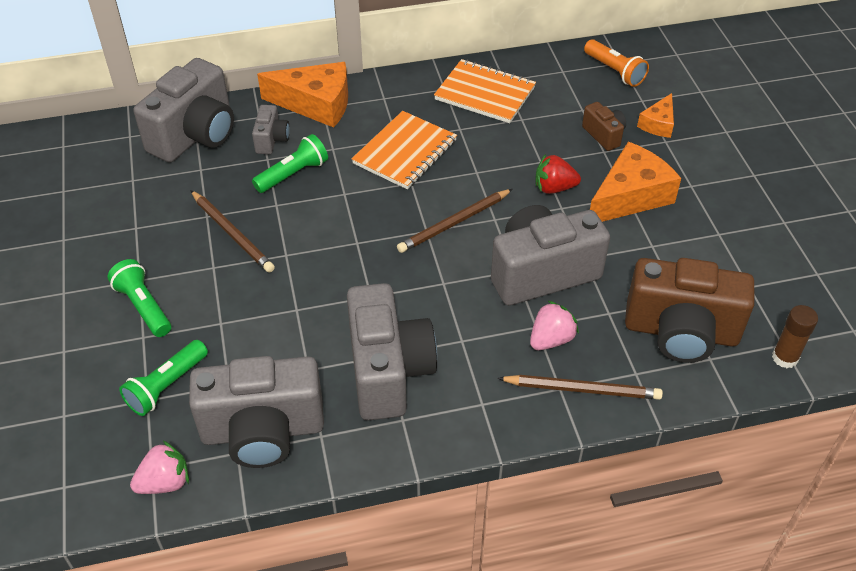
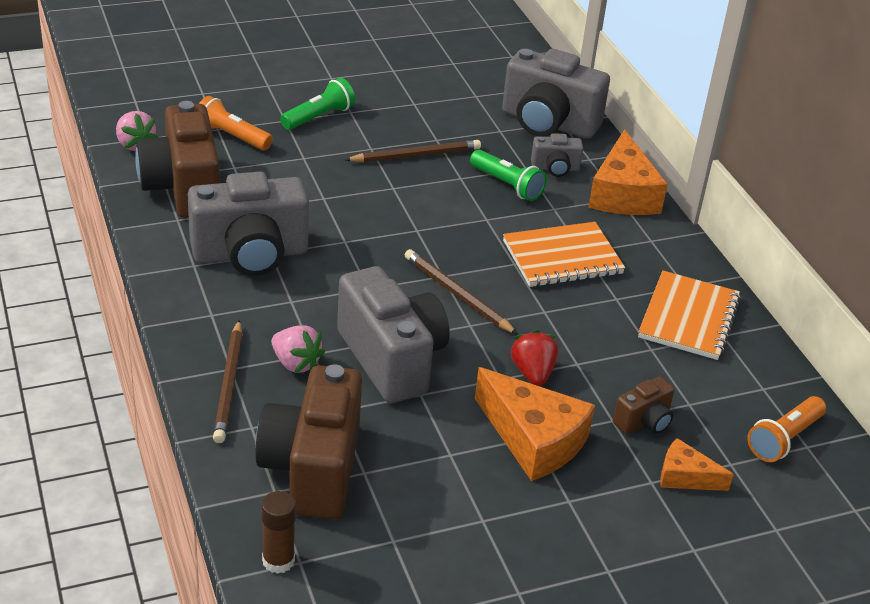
camera: 80 degrees right, 10 degrees down
(166, 386) = (231, 136): green flashlight -> orange flashlight
(232, 233) = (416, 155): brown pencil -> brown pencil turned 150 degrees counterclockwise
(263, 431) = (183, 188): grey camera -> brown camera
(405, 152) = (562, 258): orange notebook -> orange notebook turned 45 degrees counterclockwise

